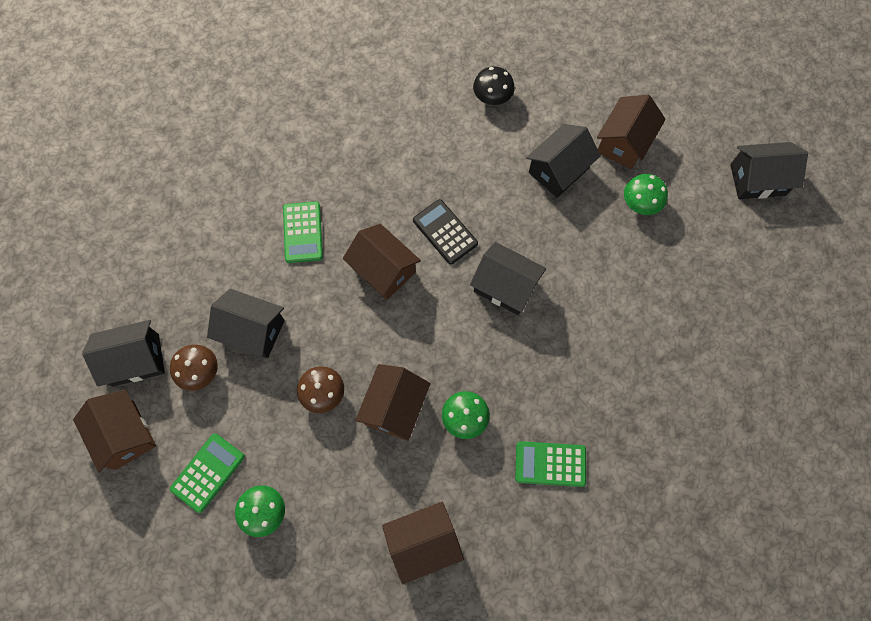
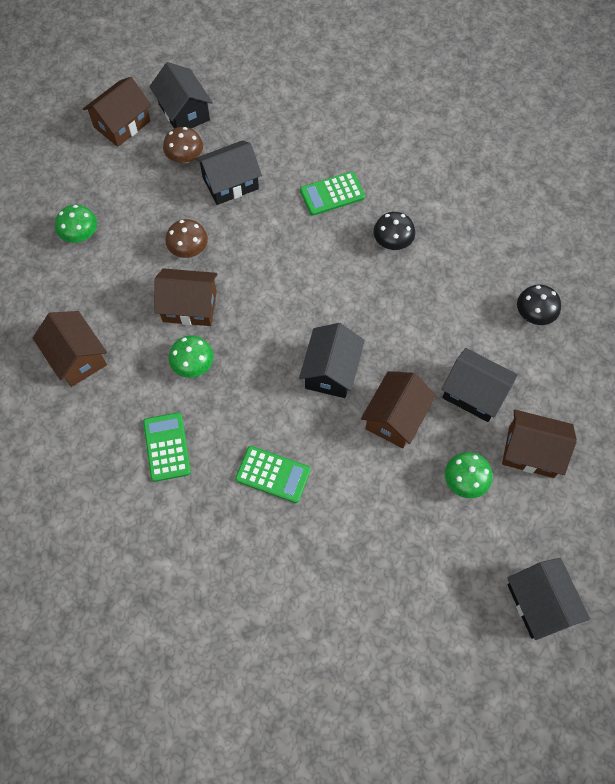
camera: 75 degrees right, 5 degrees down
(208, 472) = (104, 187): green calculator -> green calculator (273, 474)
(252, 331) = (230, 183): black house -> black house turned 60 degrees clockwise
(378, 192) = (392, 241): none -> black mushroom
(383, 270) = (316, 265): brown house -> brown house (395, 417)
(445, 232) = (370, 306): black calculator -> none

